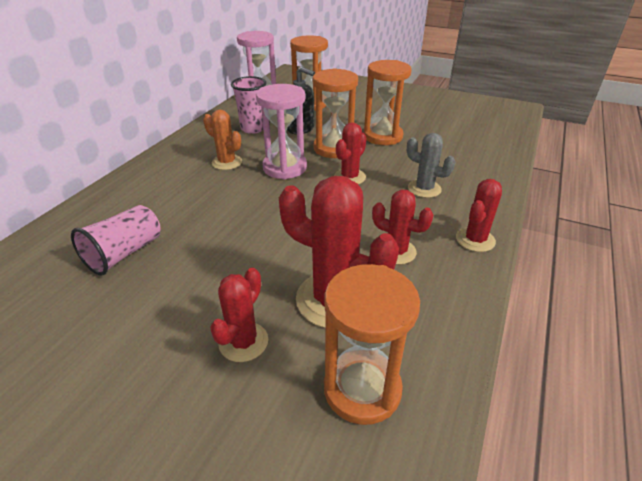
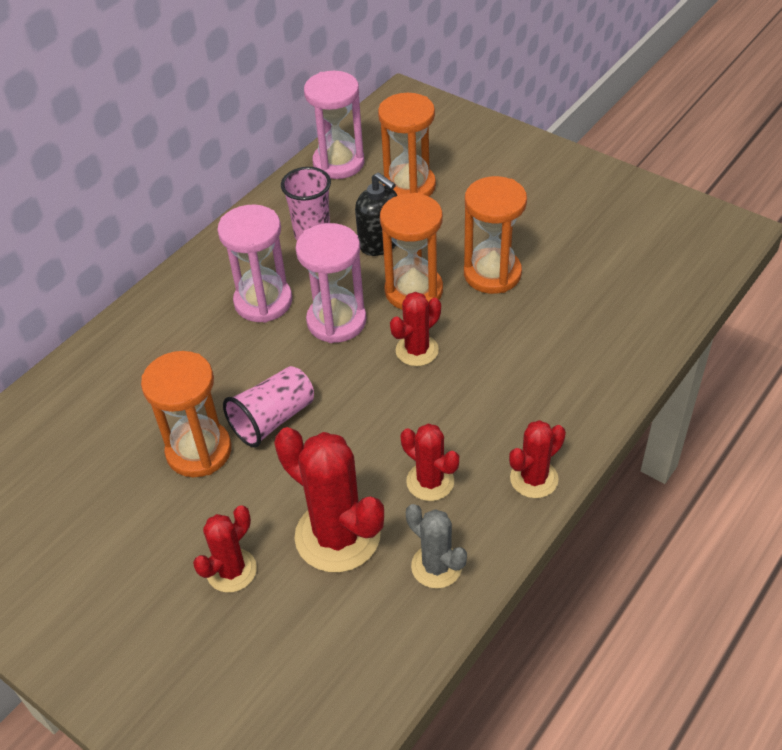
camera: 15 degrees right, 10 degrees up
(124, 253) = (124, 438): pink cup -> pink cup (273, 419)
(227, 162) = (263, 301): orange cactus -> pink hourglass
(362, 389) = (332, 640): orange hourglass -> orange hourglass (199, 451)
(424, 189) = (508, 385): grey cactus -> grey cactus (436, 566)

